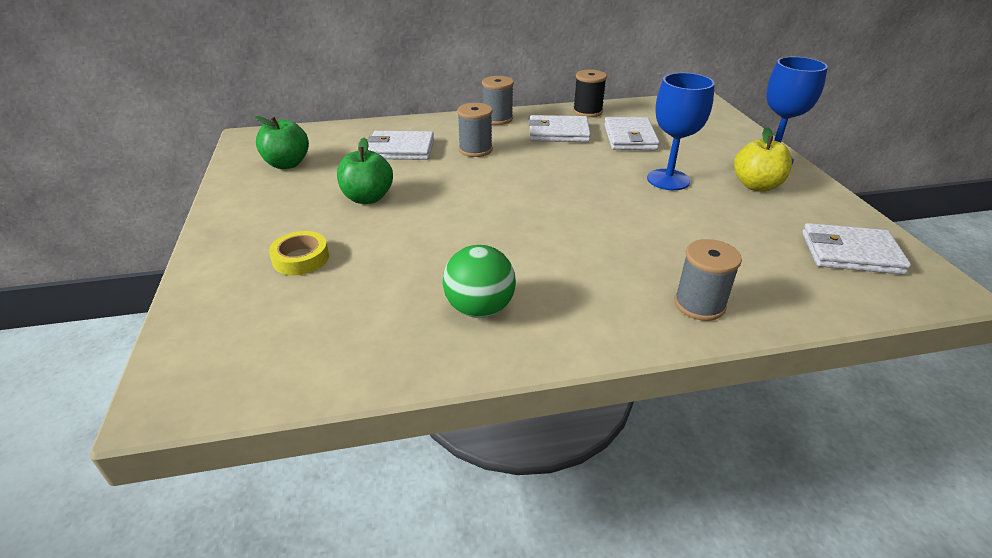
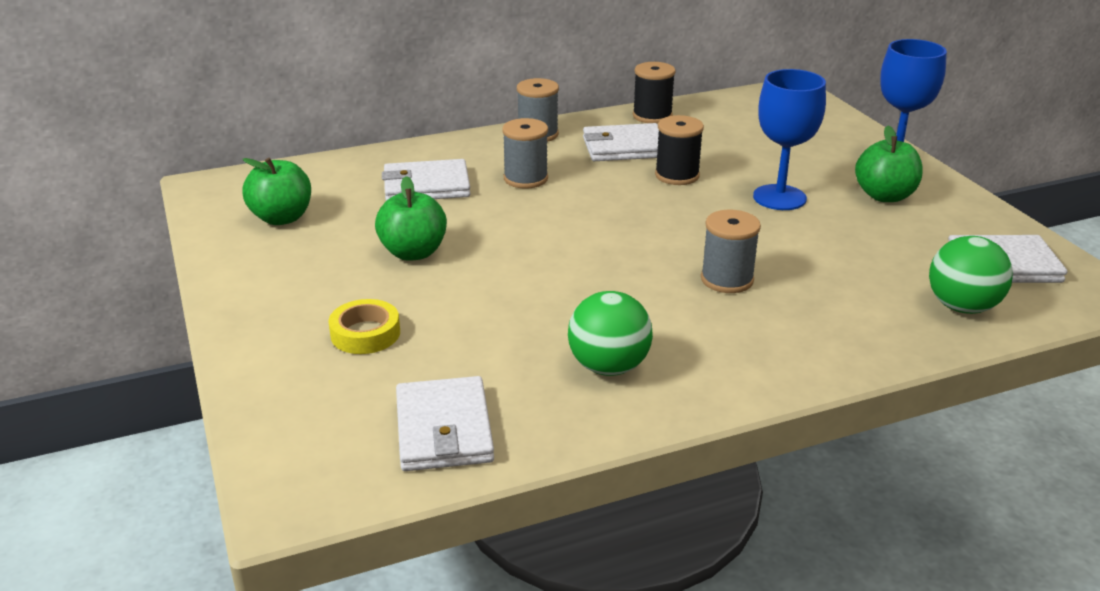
camera: 10 degrees left, 5 degrees down
(591, 156) = (677, 175): none -> black spool
(630, 137) = (717, 147): white wallet -> white wallet (443, 429)
(699, 304) = (852, 336): grey spool -> grey spool (727, 279)
(756, 185) = (884, 196): yellow apple -> green apple
(806, 288) = (962, 307): none -> green ball

